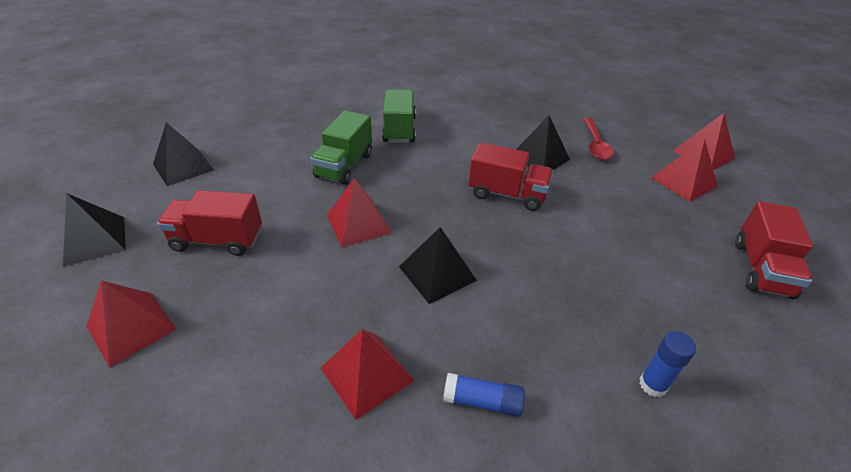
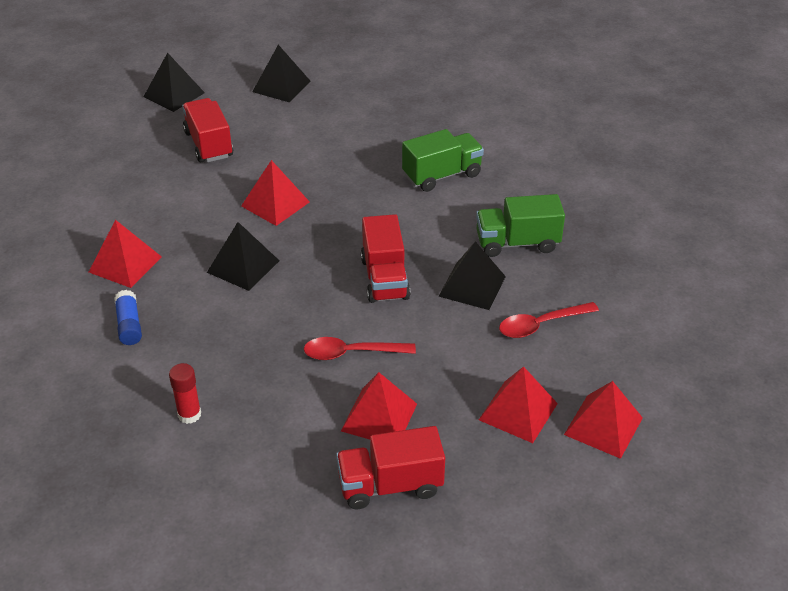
camera: 65 degrees right, 0 degrees up
(131, 328) = (110, 151): red pyramid -> red pyramid (379, 417)
(344, 166) = (350, 165): green truck -> green truck (517, 243)
(594, 241) = (352, 353): none -> red spoon
(652, 385) = (189, 415): blue glue stick -> red glue stick

